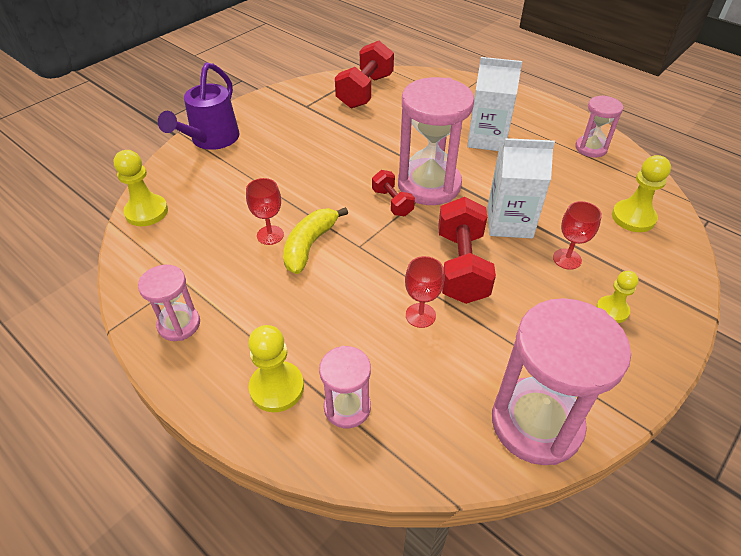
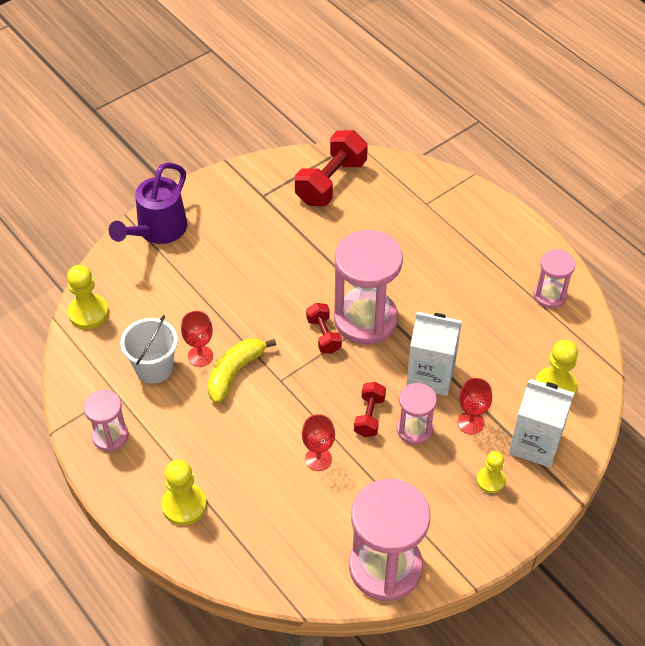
camera: 10 degrees right, 5 degrees up
(222, 252) = (154, 368): none -> white bucket
(347, 407) = (237, 530): pink hourglass -> pink hourglass (414, 429)
(461, 266) = (369, 416): red dumbbell -> red dumbbell, size x0.55
(487, 139) = (443, 268): white carton -> white carton (535, 443)

